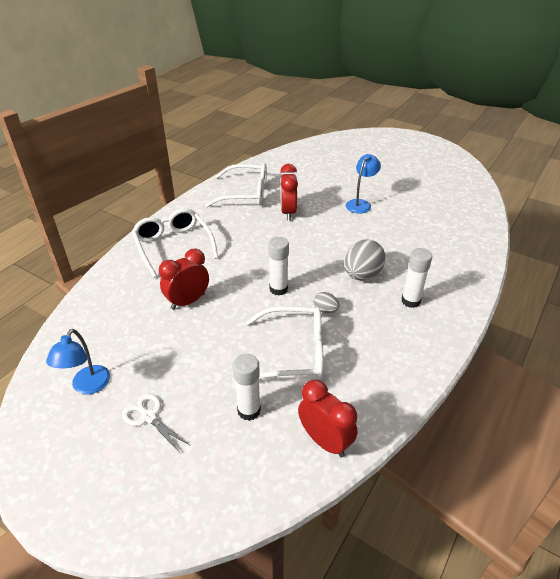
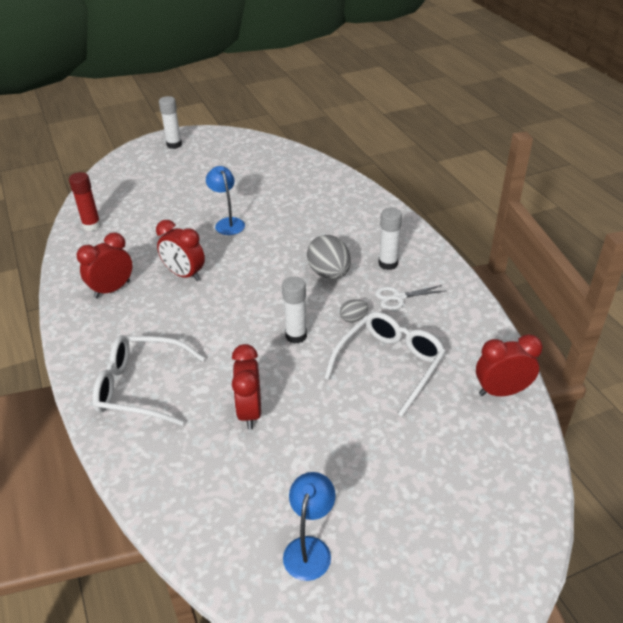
camera: 55 degrees left, 0 degrees up
(87, 386) = (309, 548): blue lamp -> blue lamp turned 120 degrees counterclockwise
(149, 417) = (392, 506): white scissors -> white scissors (398, 297)
(245, 193) = (112, 289): white glasses -> red clock
(249, 410) = (436, 426): white glue stick -> white glue stick (174, 145)
(293, 157) = (92, 225): none -> red glue stick

